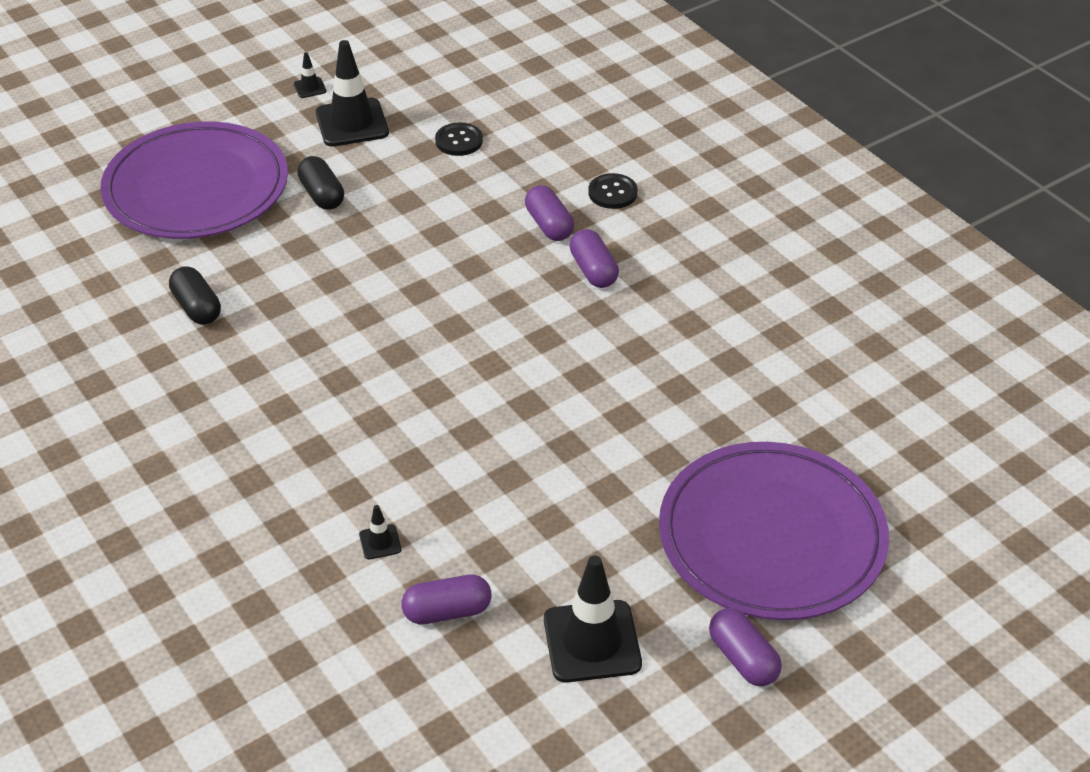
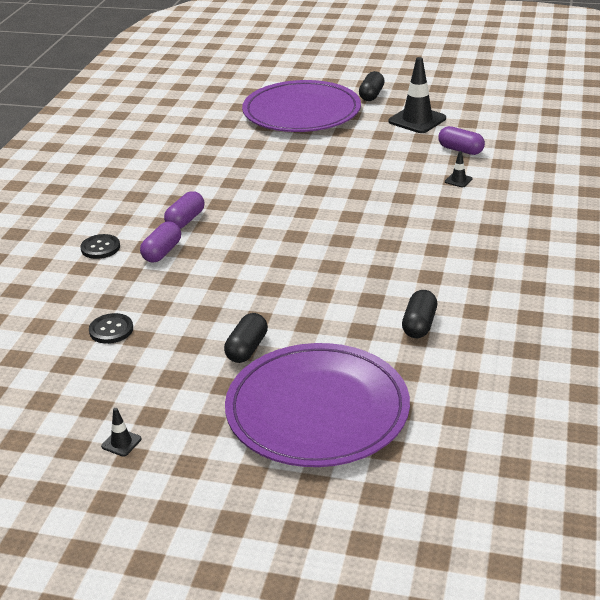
camera: 130 degrees left, 10 degrees down
(352, 123) = (145, 389): black traffic cone -> none
(743, 659) = (371, 95): purple capsule -> black capsule

